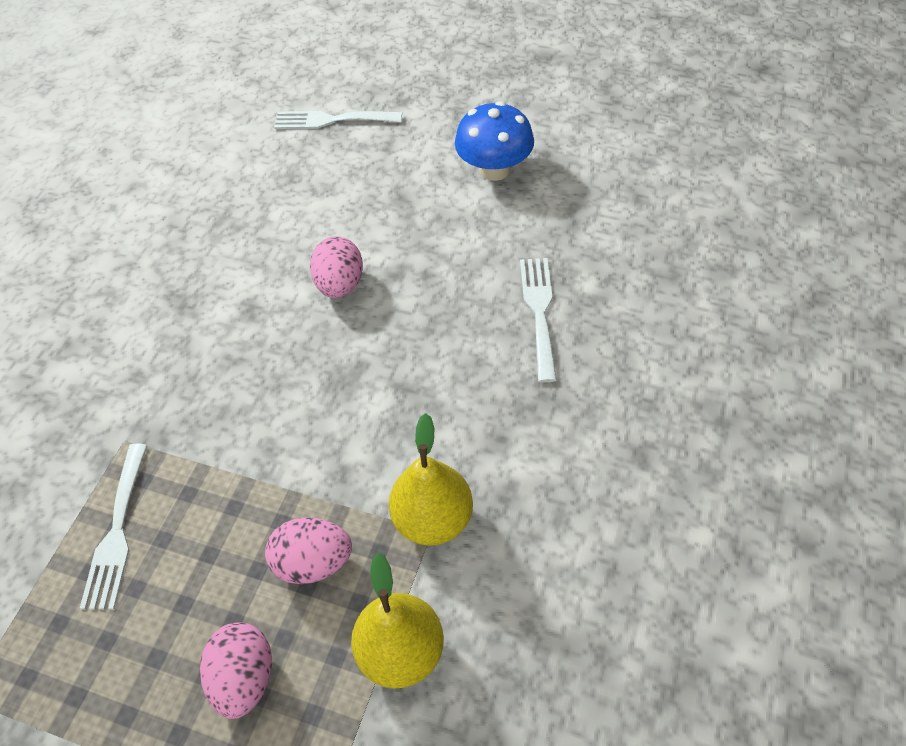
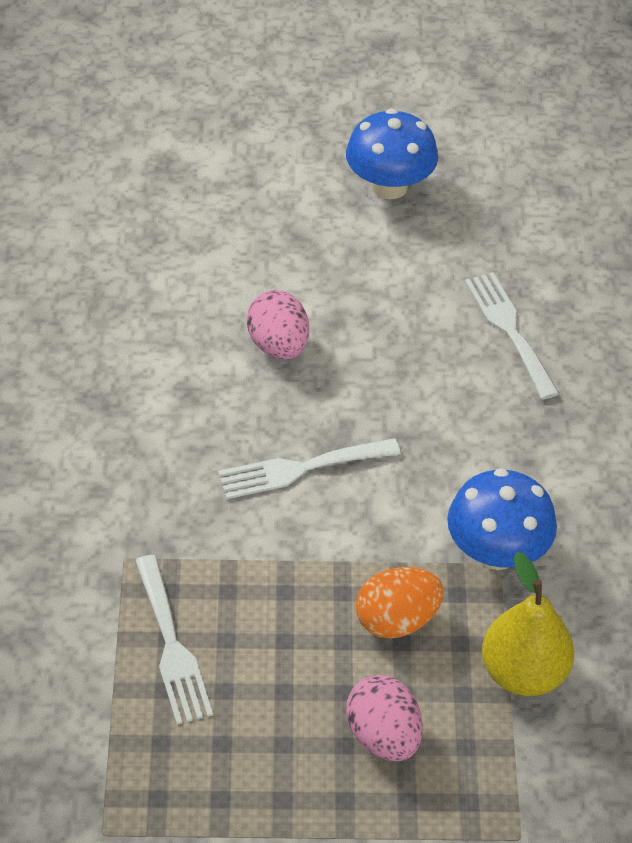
camera: 25 degrees left, 5 degrees down
(313, 562) = (397, 620): pink egg -> orange egg
(332, 120) = (166, 161): white fork -> white fork (300, 469)
(433, 519) = (496, 552): yellow pear -> blue mushroom

